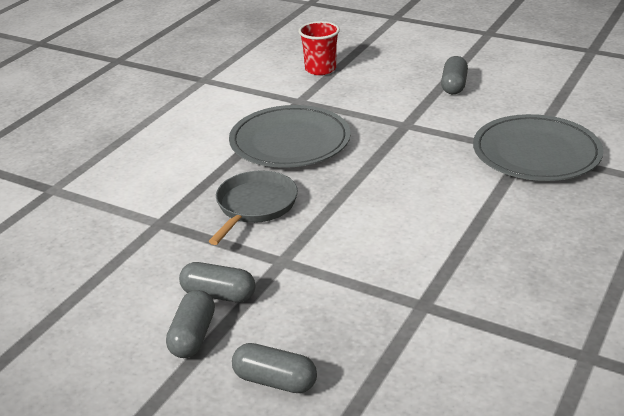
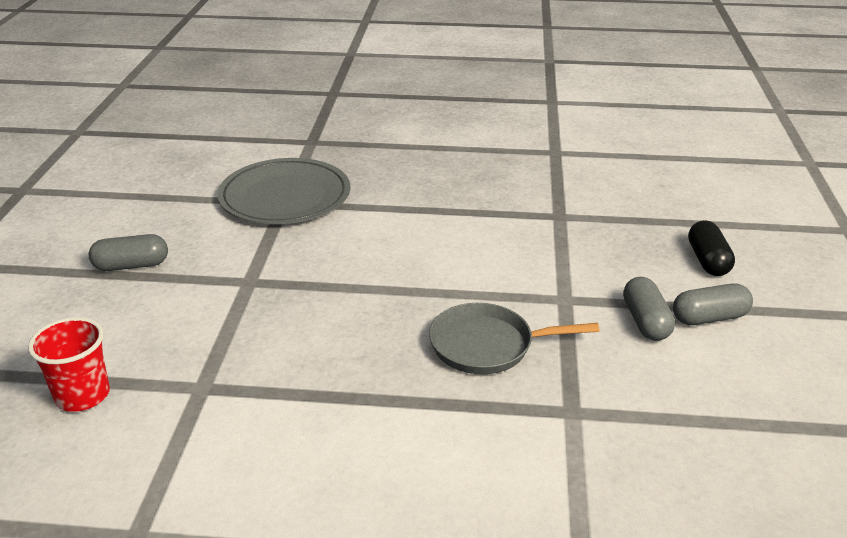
camera: 115 degrees left, 0 degrees up
(275, 381) = (708, 260): grey capsule -> black capsule
(290, 141) = (326, 361): grey plate -> none

